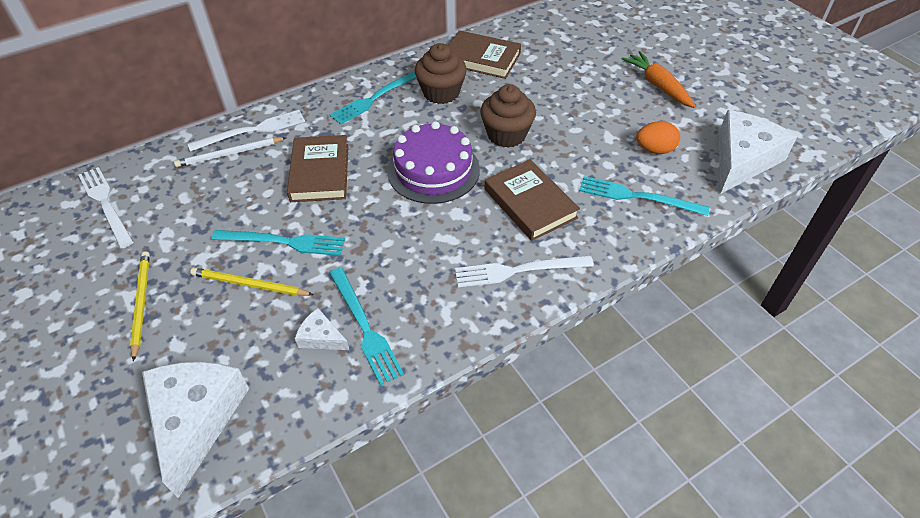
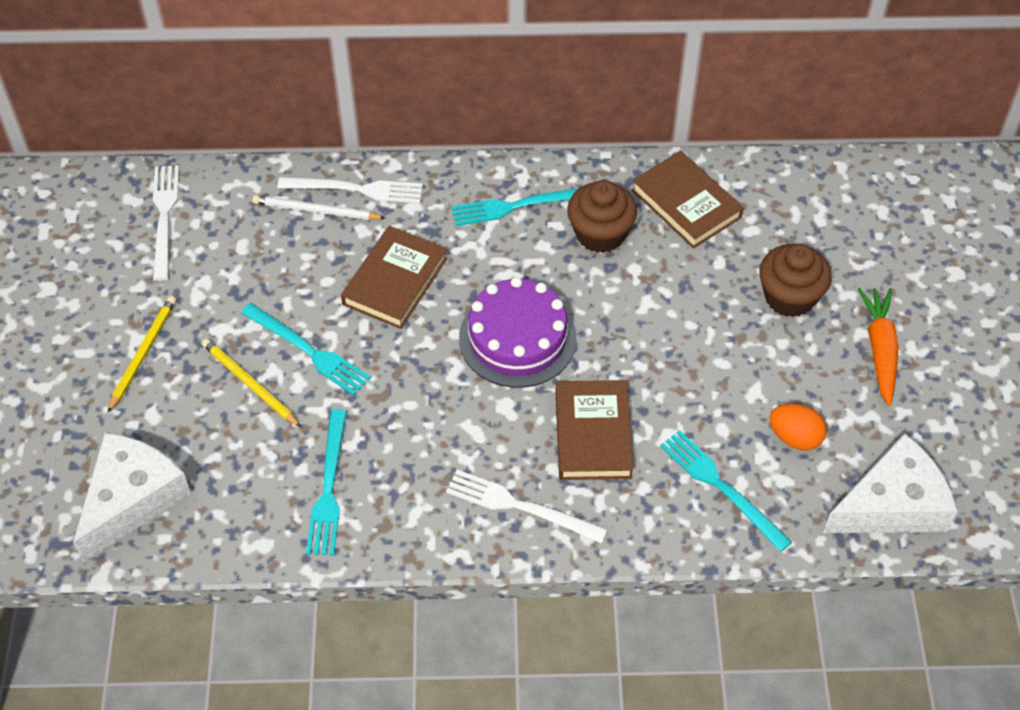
camera: 30 degrees right, 5 degrees up
(321, 337) = (282, 476): white cheese -> none
(506, 135) = (634, 331): brown cupcake -> brown cupcake (789, 297)

